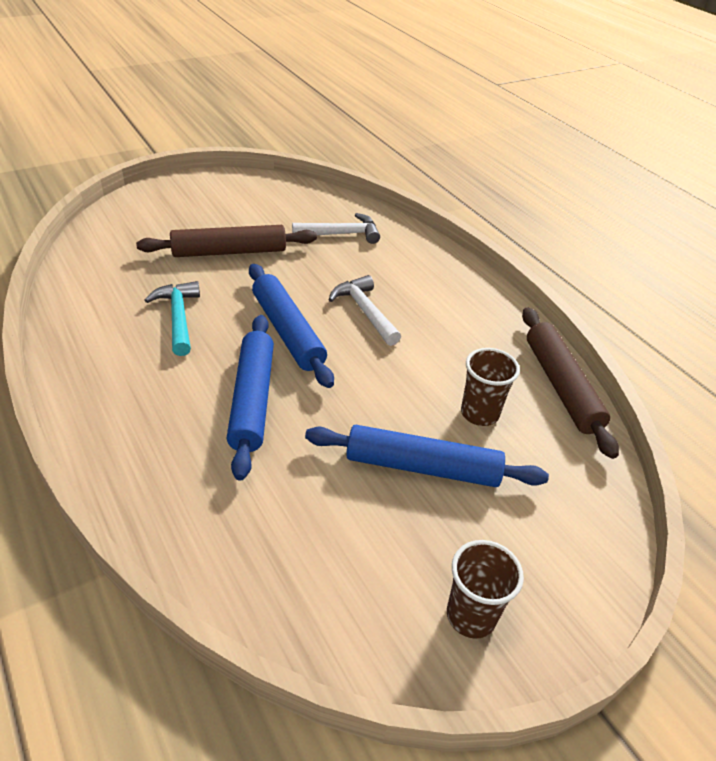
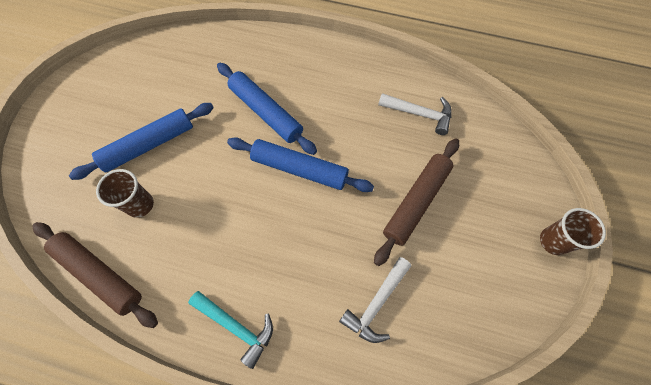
camera: 140 degrees right, 25 degrees up
(178, 317) = (365, 125): turquoise hammer -> turquoise hammer (236, 327)
(365, 311) = (274, 229): white hammer -> white hammer (419, 114)
(471, 616) = (82, 97): brown cup -> brown cup (553, 241)

